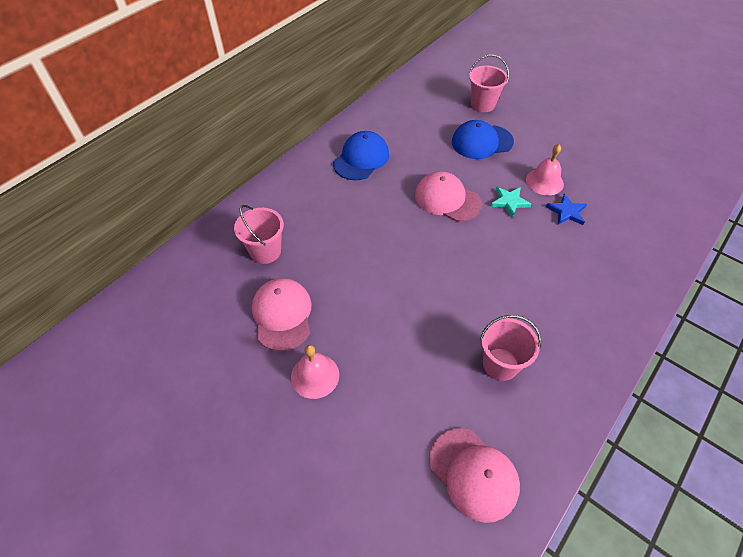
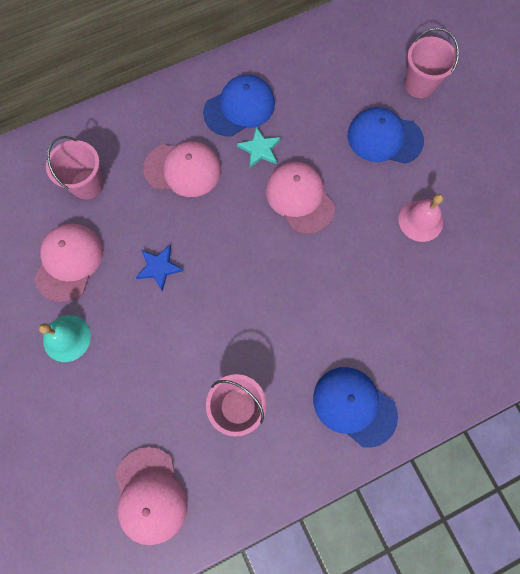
camera: 25 degrees right, 20 degrees up
(315, 375) = (67, 338): pink bell -> turquoise bell
(342, 213) = (183, 169): none -> pink cap
(509, 202) = (364, 230): turquoise star -> turquoise star (260, 149)
(566, 212) = (419, 269): blue star -> blue star (159, 267)
(590, 323) = (354, 406): none -> blue cap

